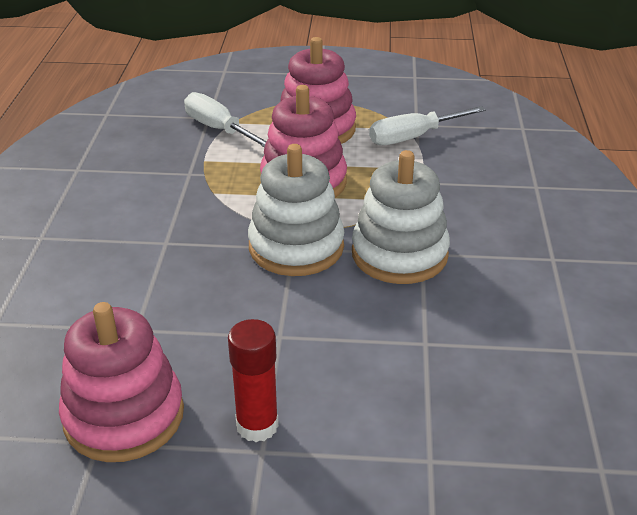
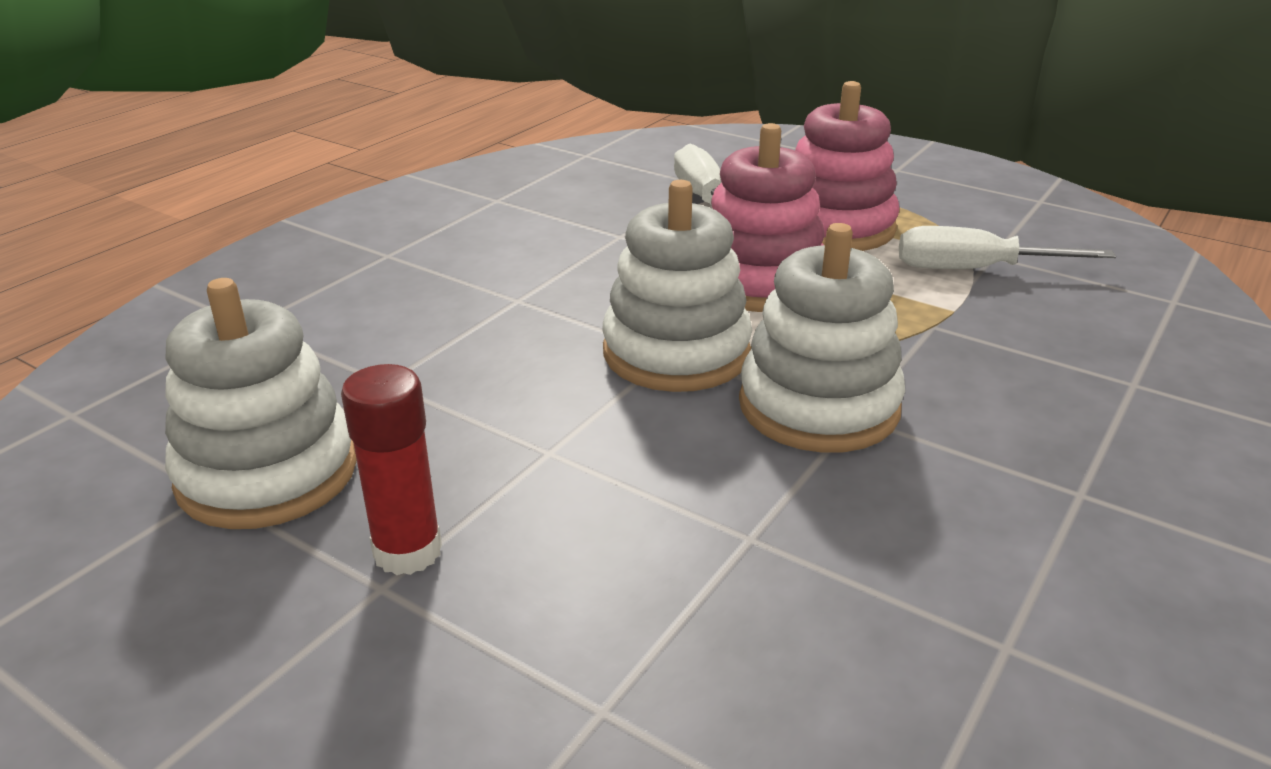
camera: 30 degrees right, 5 degrees down
(124, 416) = (267, 473): pink stacking toy -> white stacking toy

